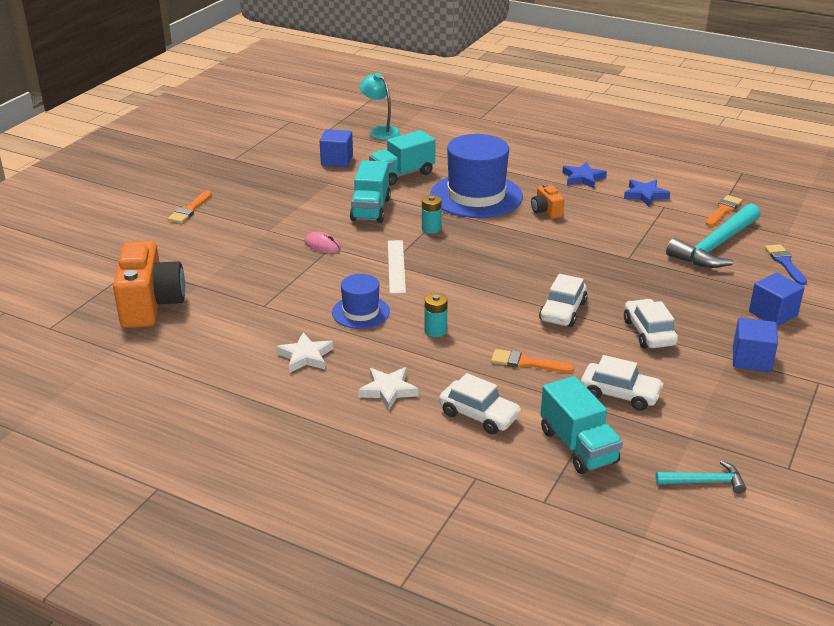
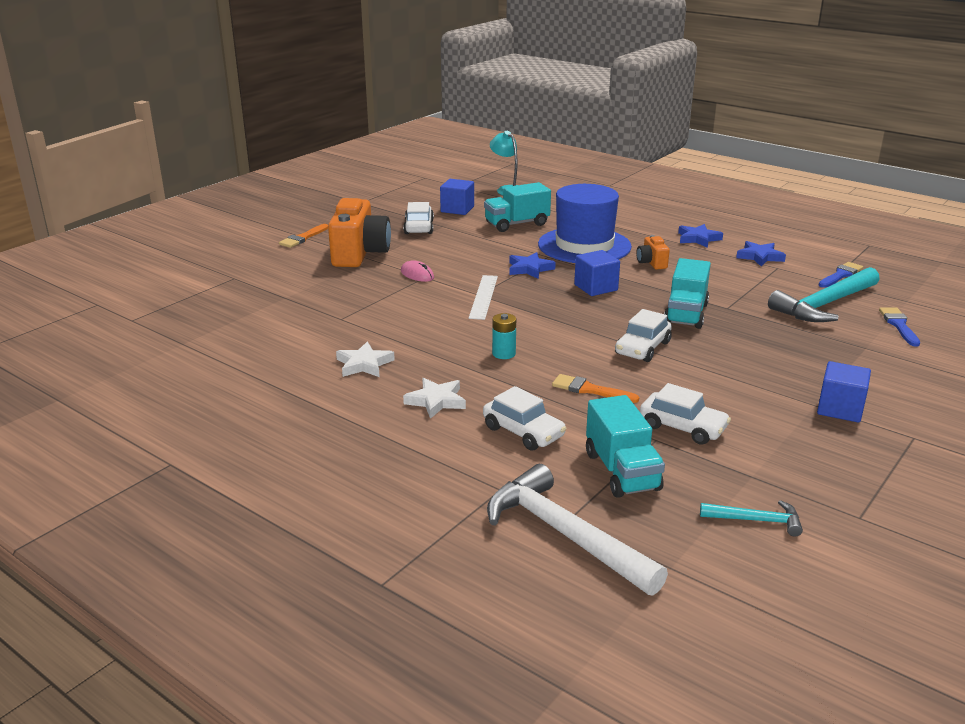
camera: 10 degrees right, 5 degrees down
(151, 305) = (233, 310): orange camera -> orange camera (359, 254)
(361, 312) = (434, 332): blue hat -> none
(370, 209) = (475, 249): turquoise truck -> turquoise truck (686, 314)
(431, 228) = (529, 269): turquoise battery -> blue star
(545, 516) = (564, 534): none -> white hammer
(648, 332) = (730, 374): white car -> white car (419, 227)
(723, 210) = (841, 275): orange brush -> blue brush
(773, 313) = (874, 369): blue cube -> blue cube (596, 287)

